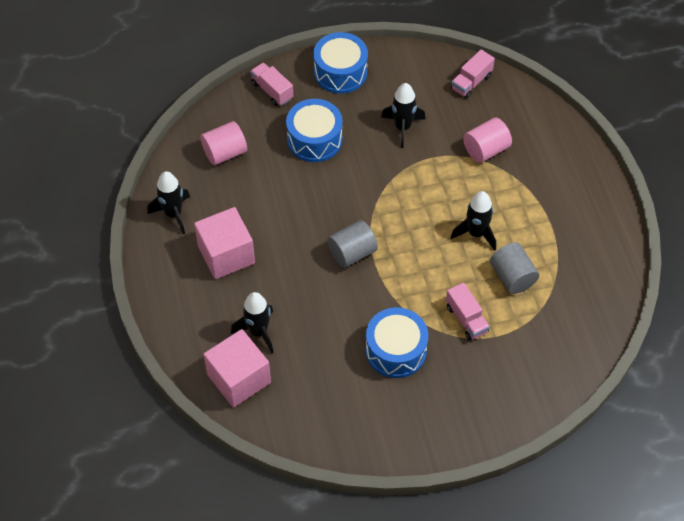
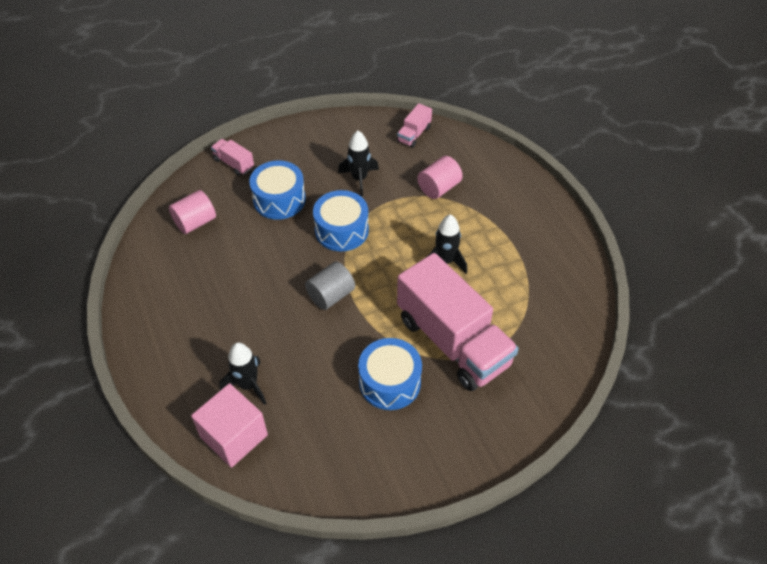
camera: 10 degrees left, 5 degrees down
(173, 214) = (150, 284): black rocket -> none
(226, 255) = (207, 315): pink cube -> none
(340, 72) = (294, 140): blue drum -> blue drum (341, 230)
(466, 319) = (453, 341): pink truck -> pink truck, size x2.43
(512, 277) = (488, 295): grey cylinder -> none

